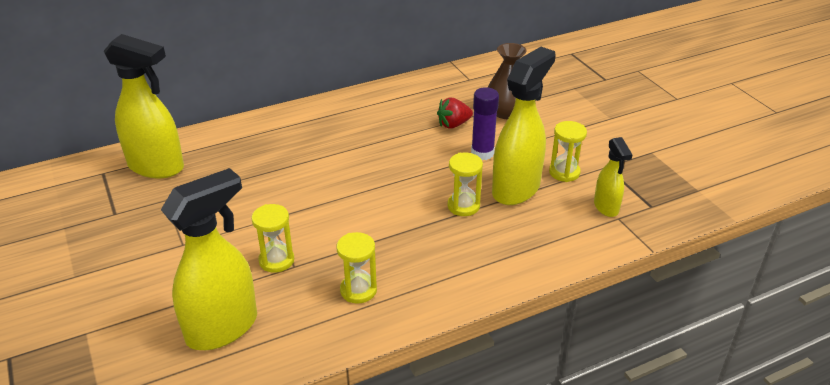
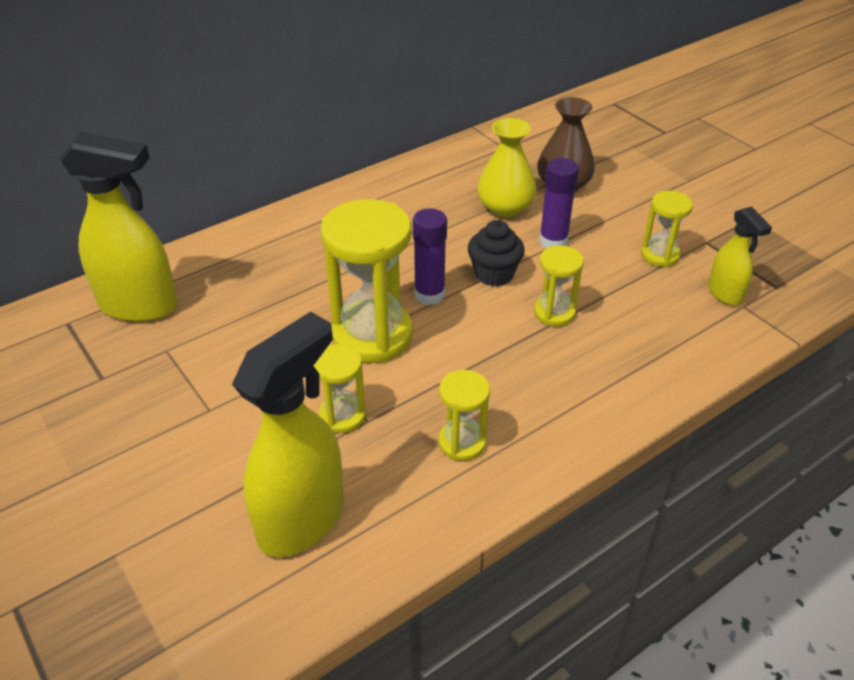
camera: 10 degrees left, 5 degrees up
(318, 206) = (372, 335): none -> yellow hourglass
(372, 182) = (429, 295): none -> purple glue stick
(427, 172) = (494, 274): none -> black cupcake
(453, 124) = (505, 208): red strawberry -> yellow vase
(516, 189) = (610, 283): yellow spray bottle -> none

